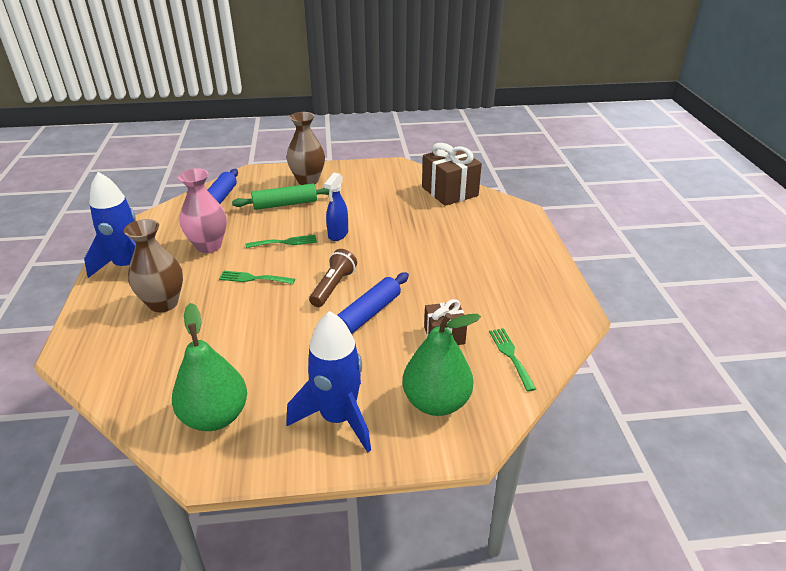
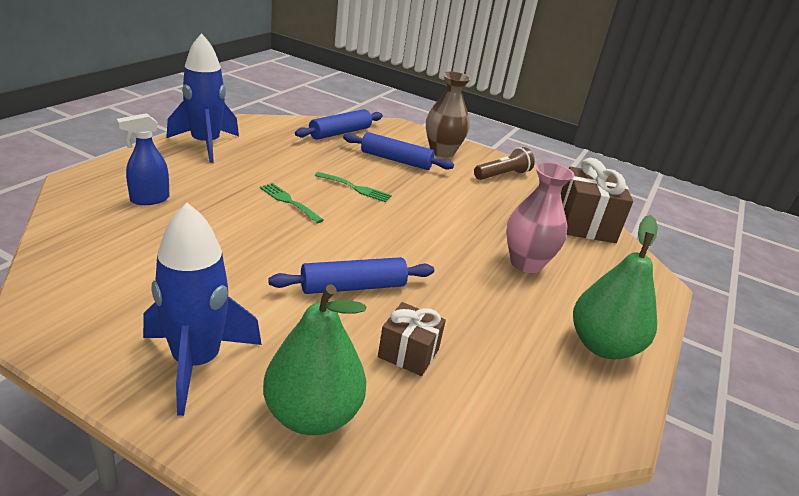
camera: 30 degrees right, 5 degrees down
(163, 303) = (192, 182): brown vase -> none
(209, 246) = (287, 160): pink vase -> pink vase (526, 263)
(215, 416) = (101, 290): green pear -> green pear (602, 346)
(285, 204) = (396, 160): green rolling pin -> blue rolling pin
(333, 286) = (351, 245): brown flashlight -> brown flashlight (502, 175)
(338, 234) = (414, 205): blue spray bottle -> blue spray bottle (149, 199)
(510, 356) = (462, 423): green fork -> none

